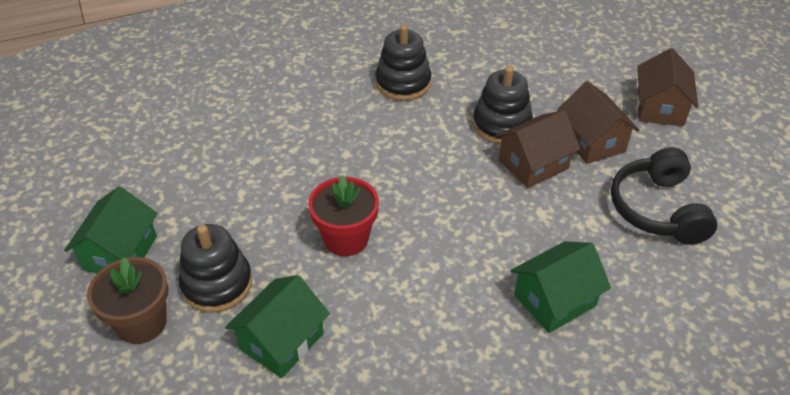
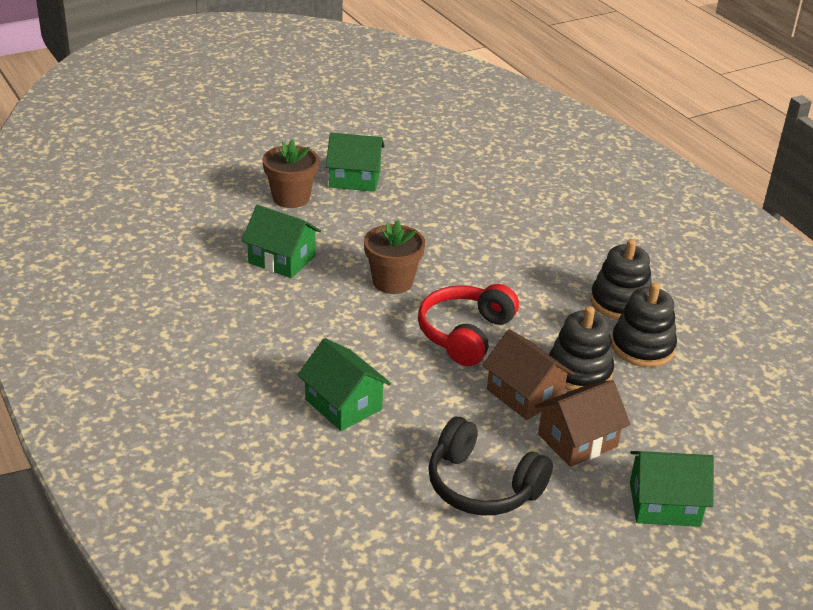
camera: 80 degrees right, 10 degrees down
(217, 284) = (332, 224): black stacking toy -> black stacking toy (642, 347)
(346, 239) = (392, 282): red flower pot -> brown flower pot
(443, 192) = (465, 334): none -> red headphones
(657, 209) = (482, 486): black headphones -> black headphones turned 135 degrees counterclockwise
(660, 108) = (664, 504): brown house -> green house

